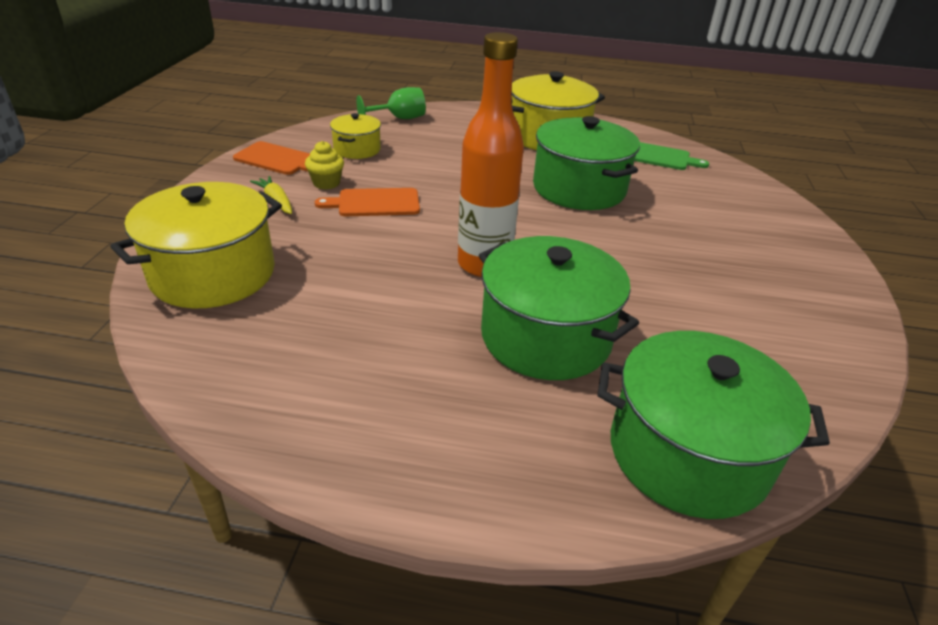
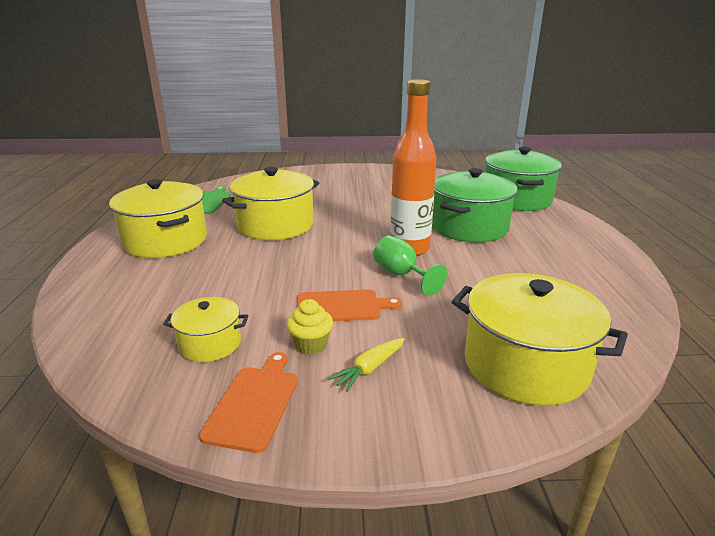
camera: 100 degrees left, 10 degrees down
(375, 203) = (342, 306): orange cutting board -> orange cutting board turned 75 degrees counterclockwise
(399, 119) = (101, 331): green goblet -> green goblet (402, 275)
(579, 189) = (275, 225): green pot -> yellow pot

